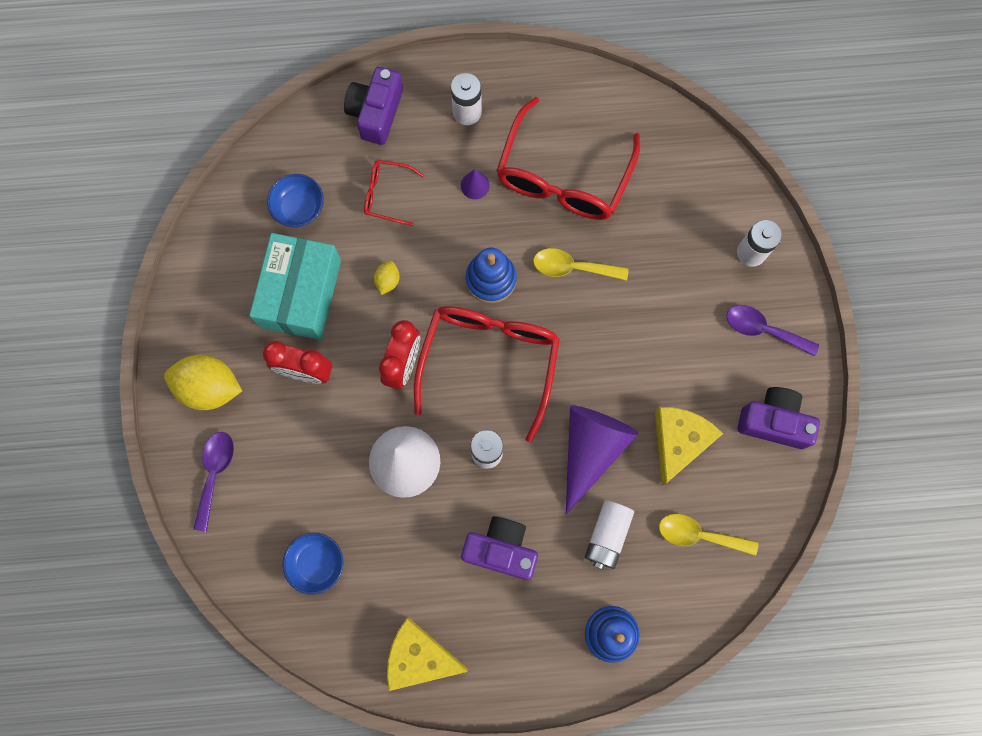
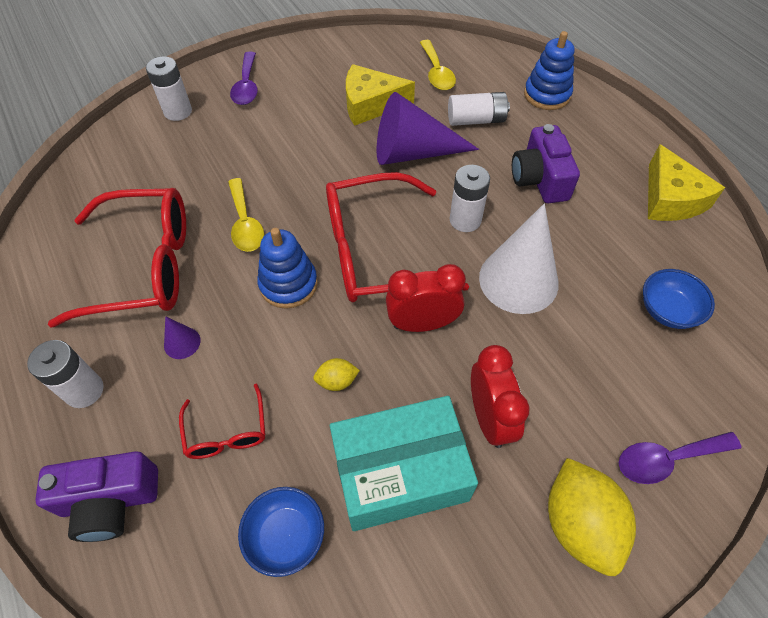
camera: 115 degrees left, 20 degrees down
(773, 421) = (321, 61): purple camera -> none

